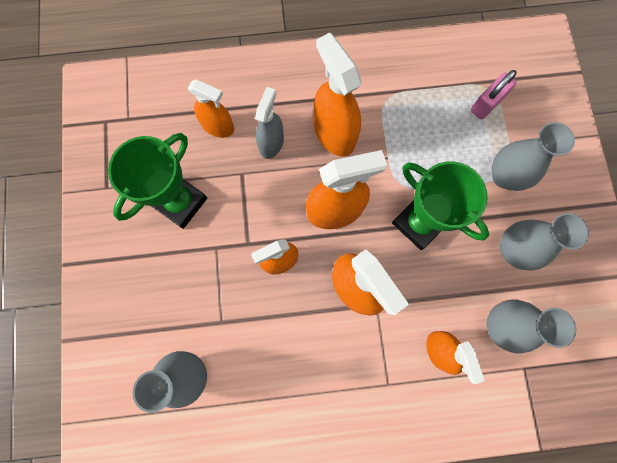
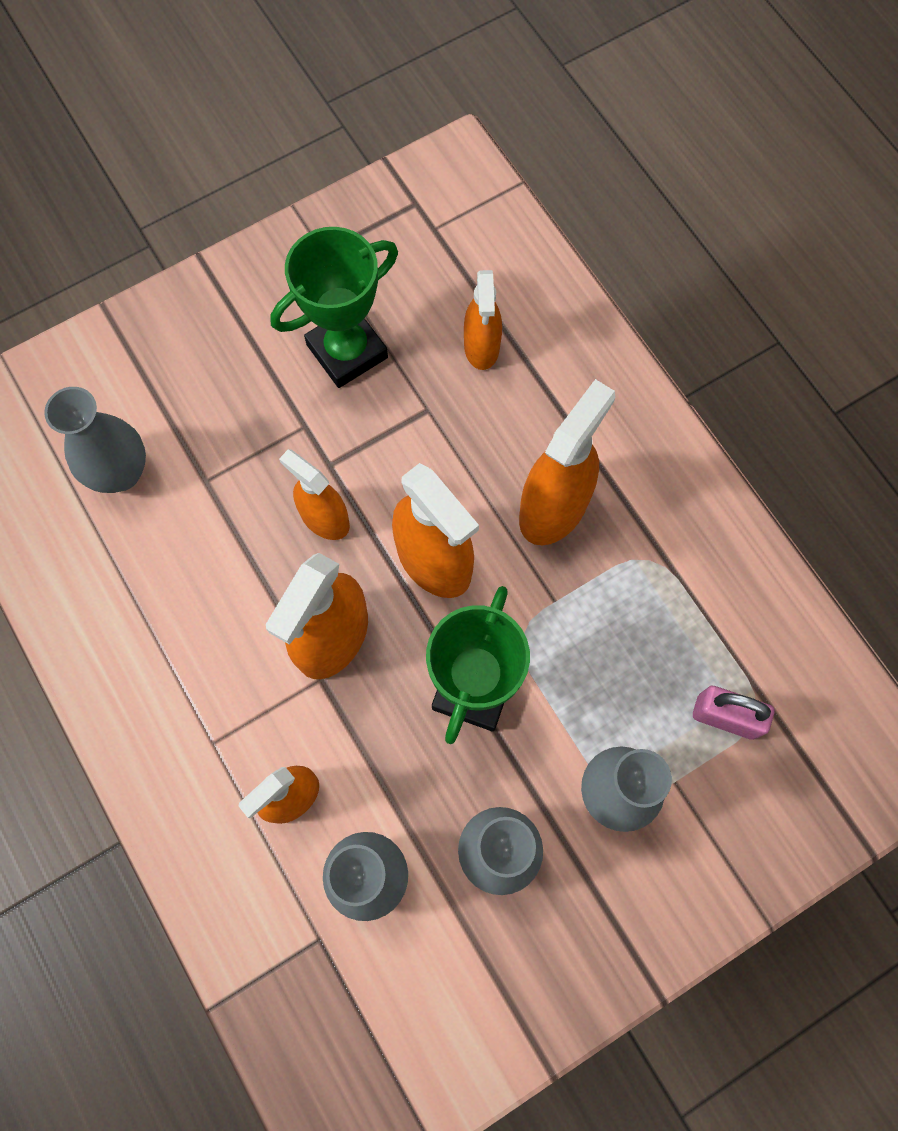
camera: 65 degrees right, 5 degrees down
(180, 202) = (347, 351): green trophy -> green trophy turned 45 degrees counterclockwise
(271, 143) = (493, 428): grey spray bottle -> none

